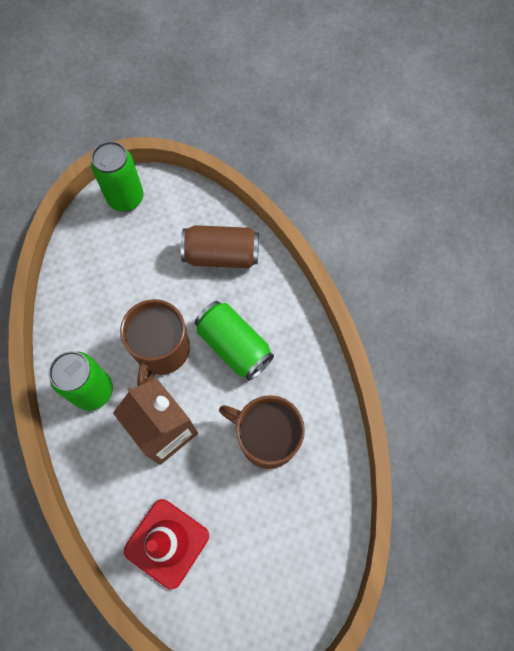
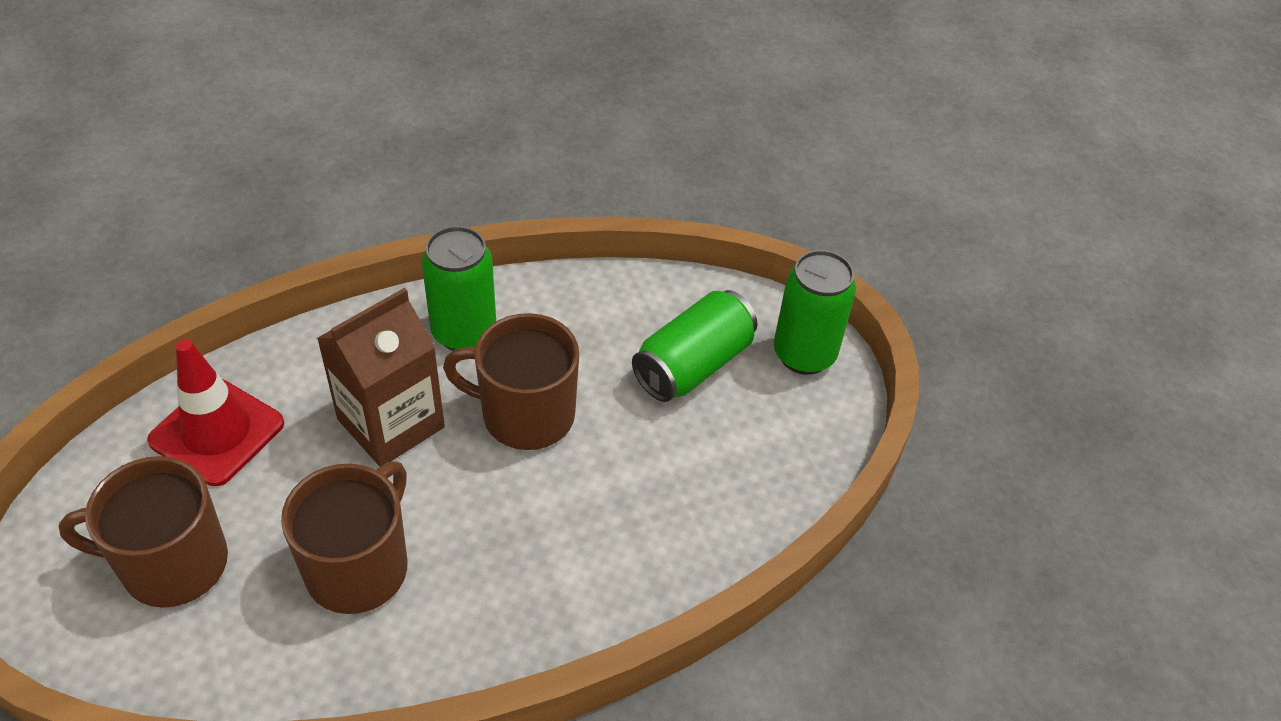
camera: 85 degrees right, 20 degrees down
(221, 255) = (705, 496): brown can -> none
(234, 346) = (530, 517): green can -> green can (693, 365)
(265, 551) = (171, 564): none -> brown mug

